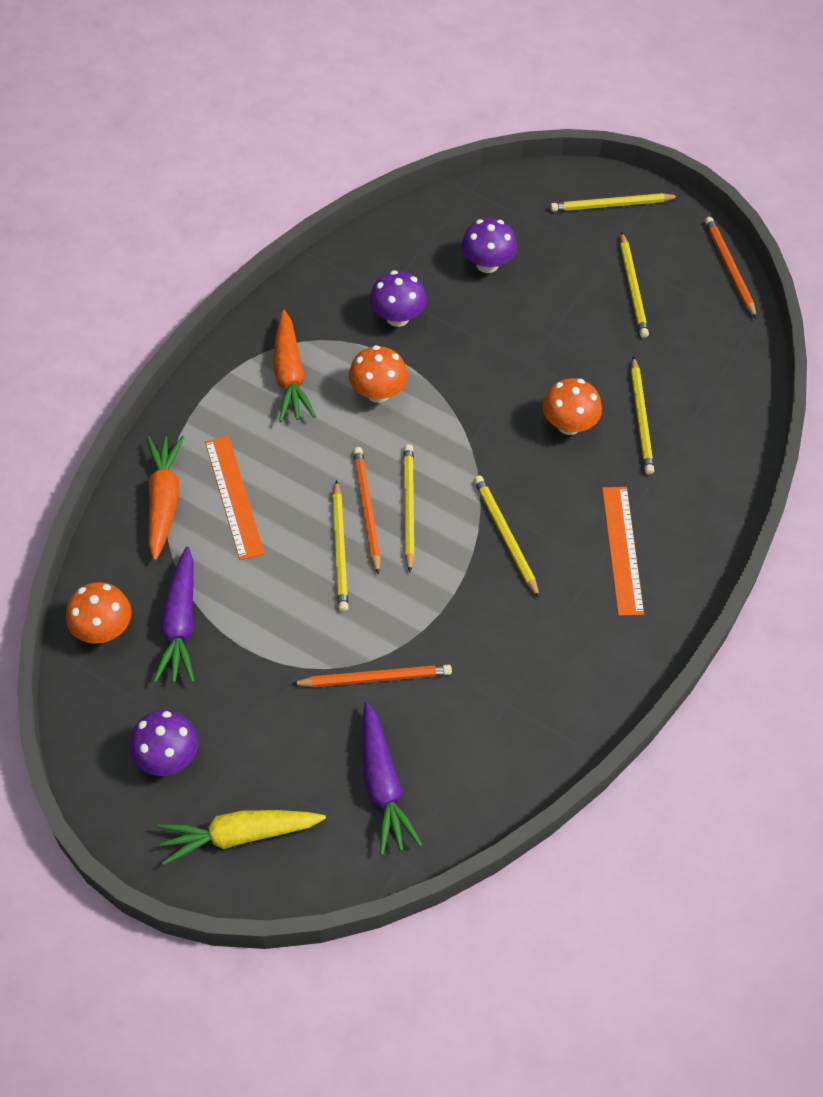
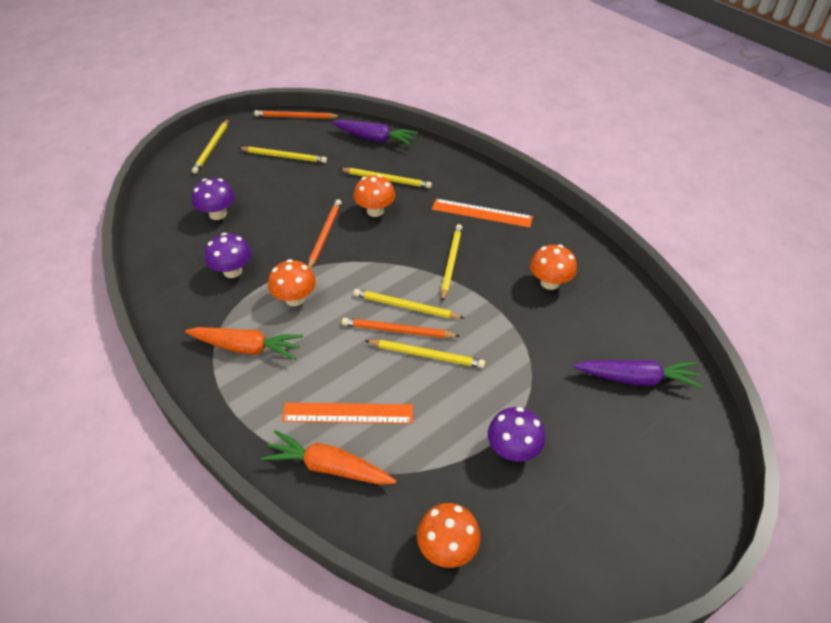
camera: 70 degrees left, 10 degrees down
(167, 757) = (591, 521): purple mushroom -> purple mushroom (513, 449)
(180, 623) = (460, 482): purple carrot -> purple carrot (375, 138)
(239, 835) = (671, 482): yellow carrot -> none
(374, 678) = (546, 361): orange pencil -> orange pencil (324, 235)
(505, 536) = (451, 263): yellow pencil -> yellow pencil turned 105 degrees clockwise
(515, 659) = (549, 282): none -> orange mushroom

